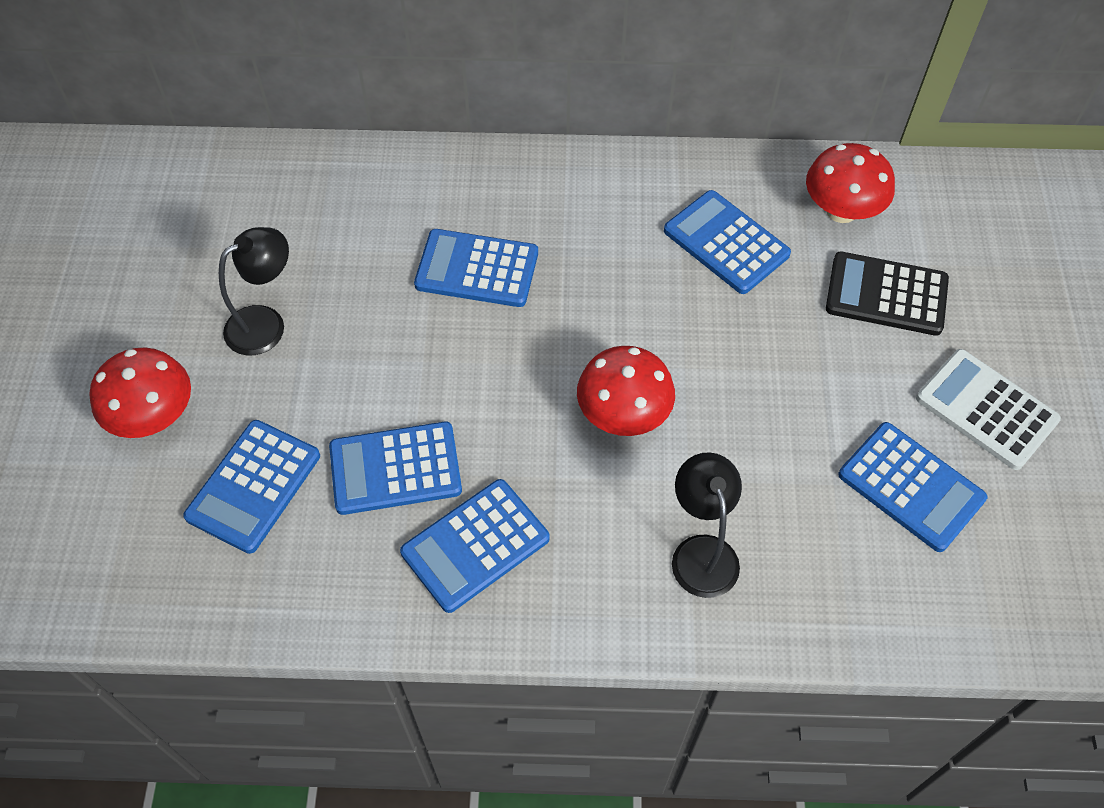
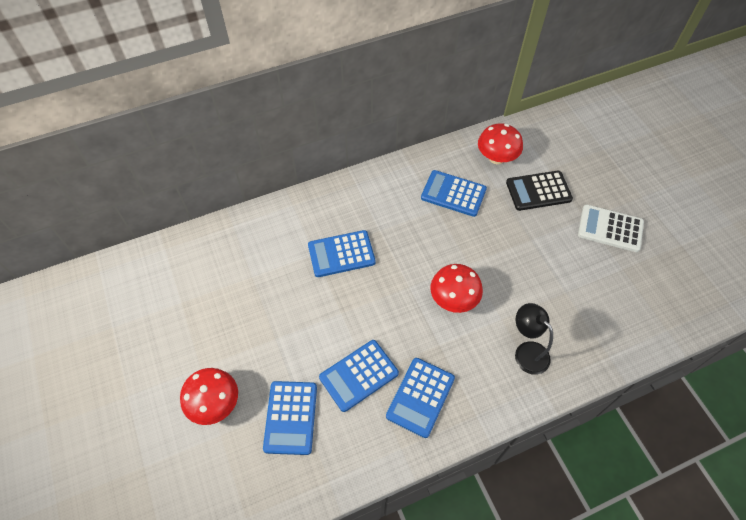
camera: 25 degrees left, 0 degrees up
(266, 323) = (247, 327): black lamp -> none
(911, 486) = (599, 279): blue calculator -> none

